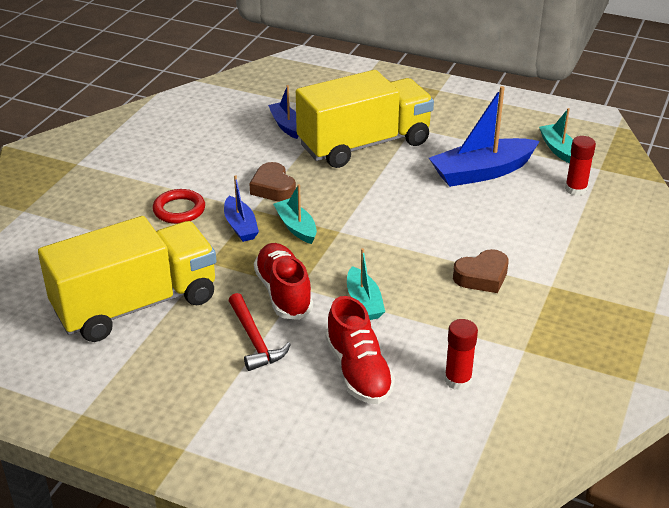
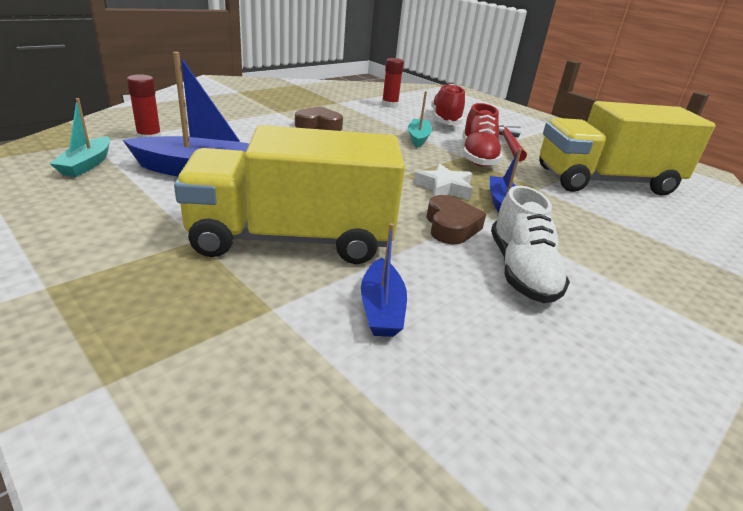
camera: 160 degrees left, 5 degrees down
(179, 210) = (573, 238): red ring -> none
(216, 170) = (521, 271): none -> white shoe
(296, 227) = (444, 188): turquoise boat -> white star

